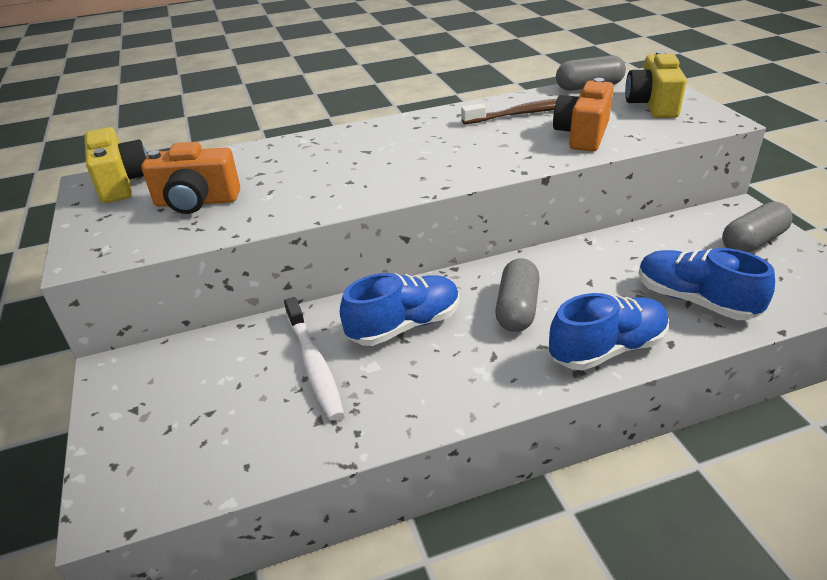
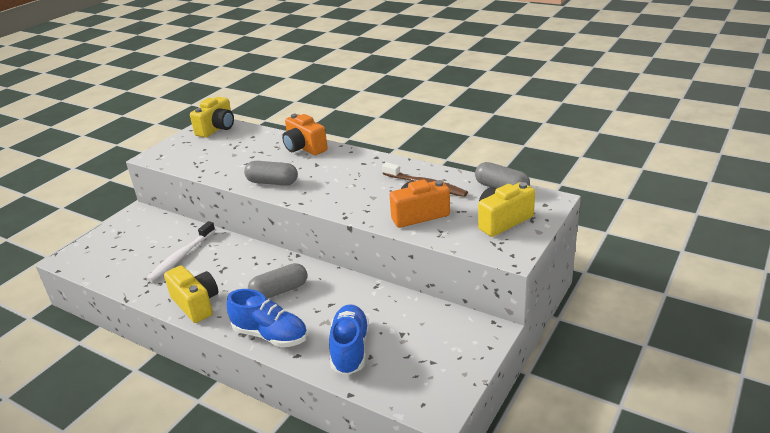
camera: 50 degrees right, 5 degrees down
(196, 202) = (218, 153): orange camera -> orange camera (304, 148)
(404, 325) = (232, 265): blue shoe -> none
(458, 391) = (196, 304): none -> yellow camera
(753, 241) = (450, 349): grey capsule -> grey capsule (272, 182)

